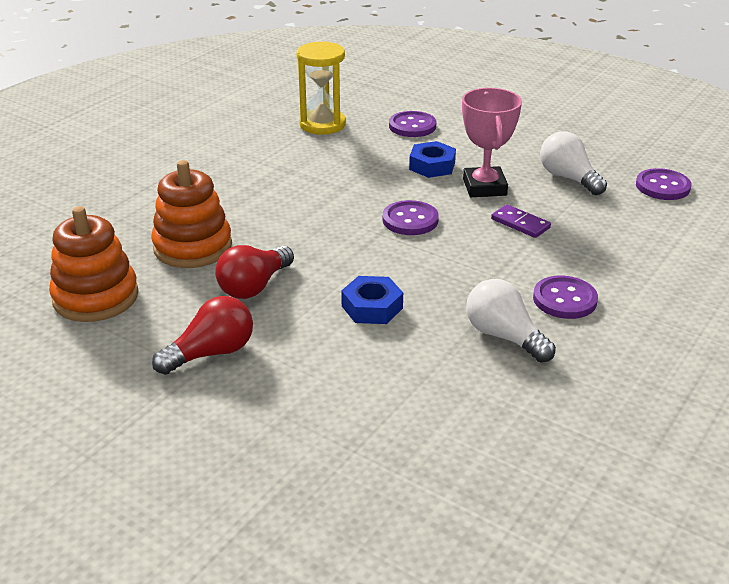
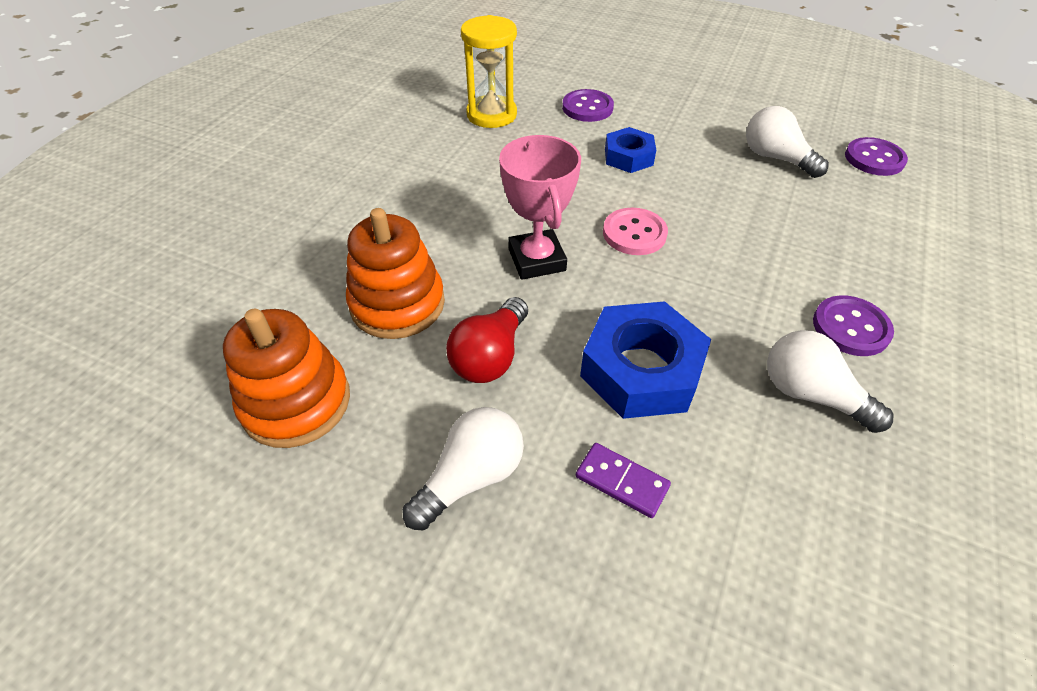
camera: 10 degrees left, 15 degrees up
(211, 353) = (471, 477): red light bulb -> white light bulb
(372, 307) = (641, 370): blue nut -> blue nut, size x1.68
(410, 220) = (634, 233): purple button -> pink button
(484, 187) = (695, 179): pink trophy -> pink trophy (536, 260)
(520, 224) = (754, 224): purple domino -> purple domino (621, 482)

